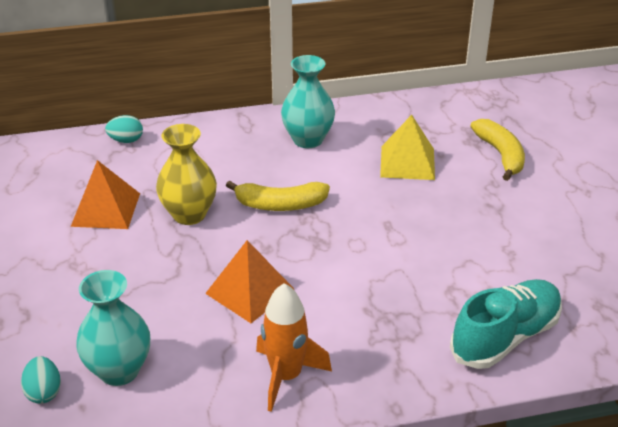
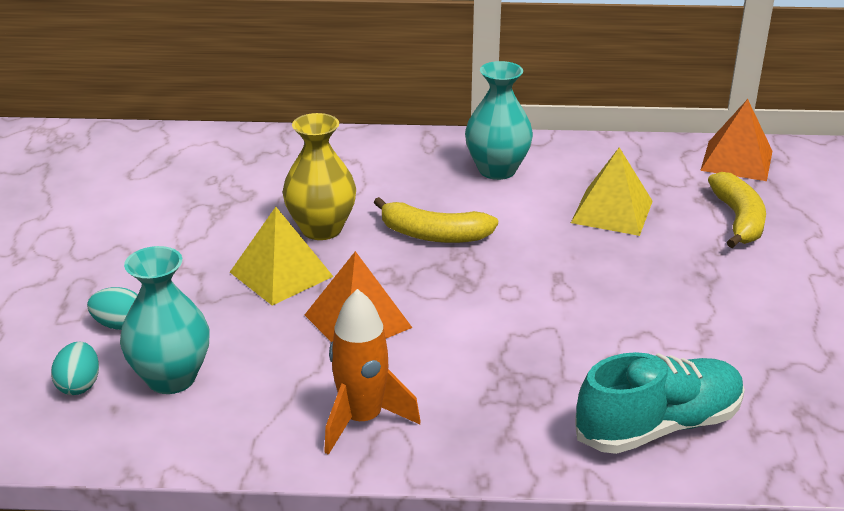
camera: 15 degrees right, 5 degrees down
(106, 209) = (229, 210): orange pyramid -> orange pyramid (737, 160)
(126, 140) = (282, 142): turquoise egg -> turquoise egg (119, 325)
(172, 260) = (281, 274): none -> yellow pyramid

